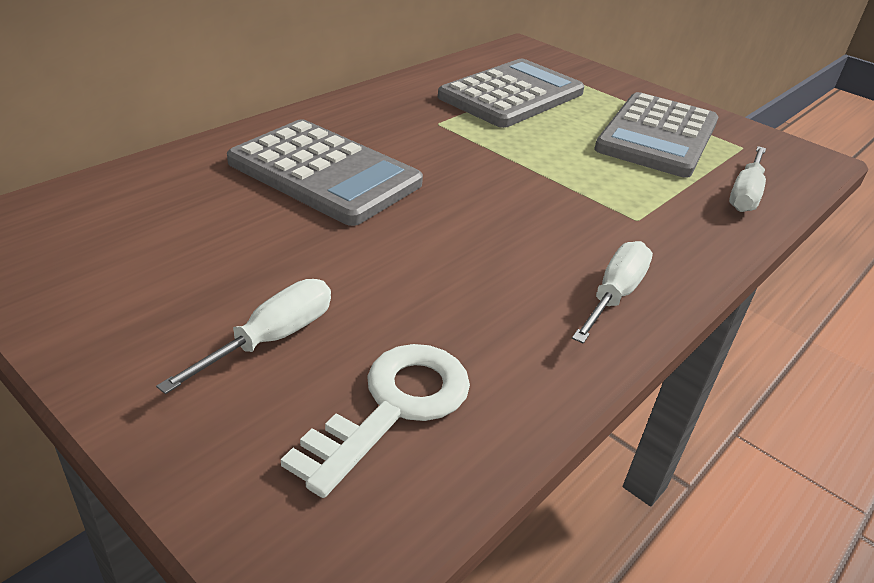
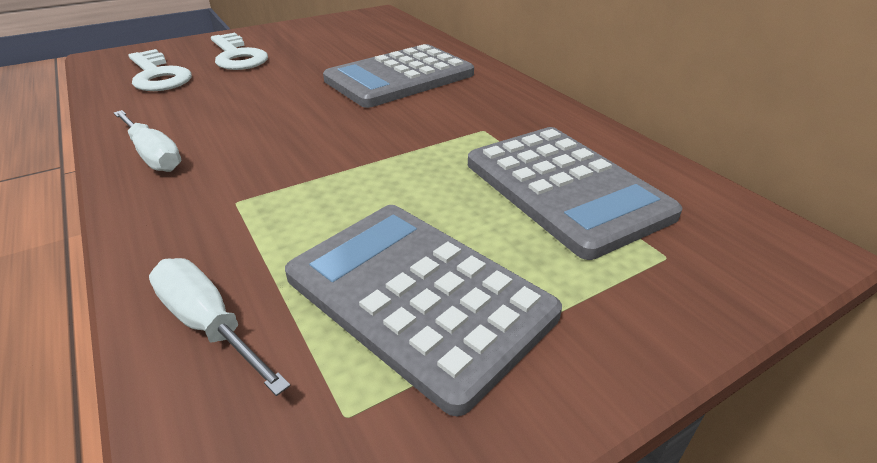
camera: 110 degrees right, 0 degrees up
(270, 339) = (237, 56): white screwdriver -> white key

